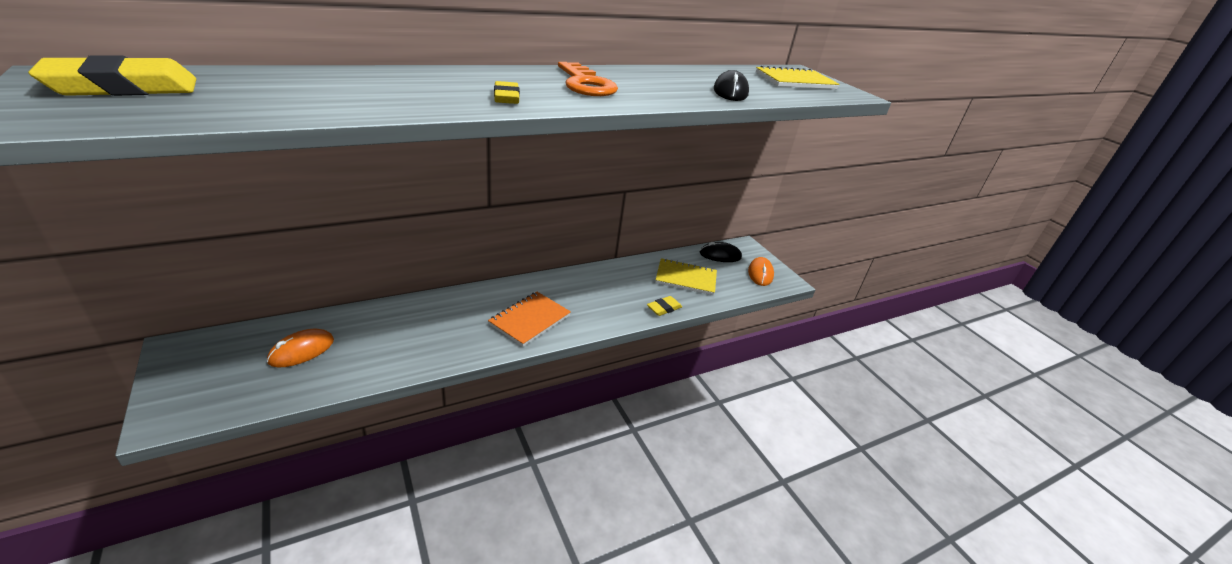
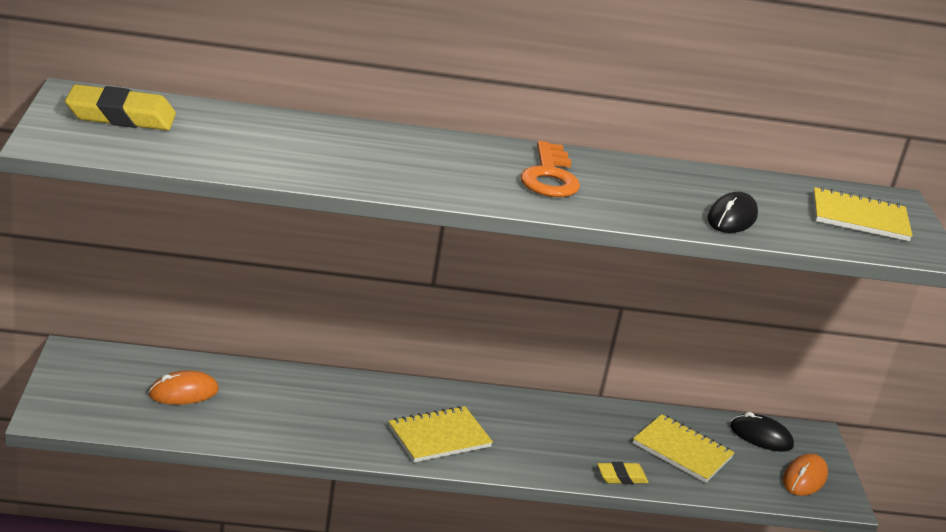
camera: 25 degrees right, 5 degrees down
(506, 97) = (444, 180): yellow eraser -> none
(530, 320) = (439, 437): orange notebook -> yellow notebook

